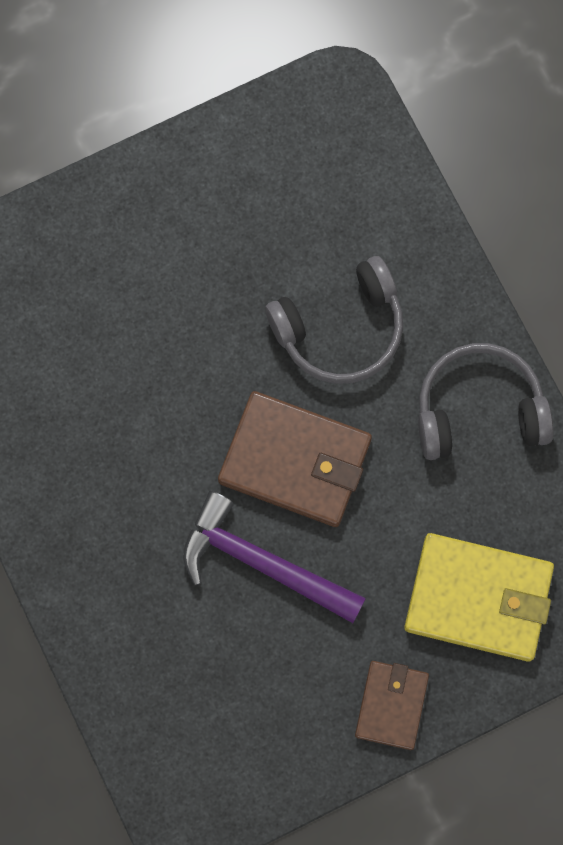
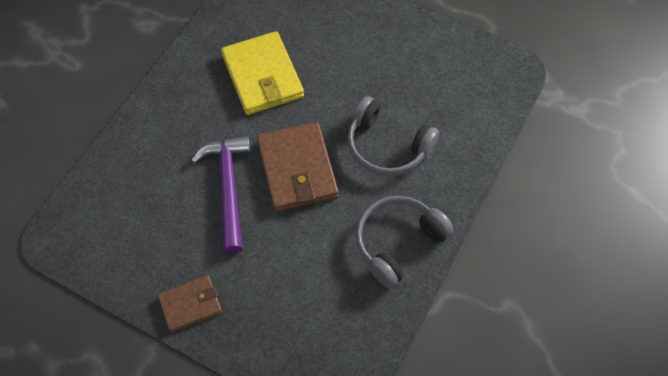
camera: 55 degrees right, 15 degrees down
(478, 598) = (287, 312): yellow wallet -> yellow wallet (262, 76)
(479, 410) = (398, 243): grey headphones -> grey headphones turned 90 degrees counterclockwise

